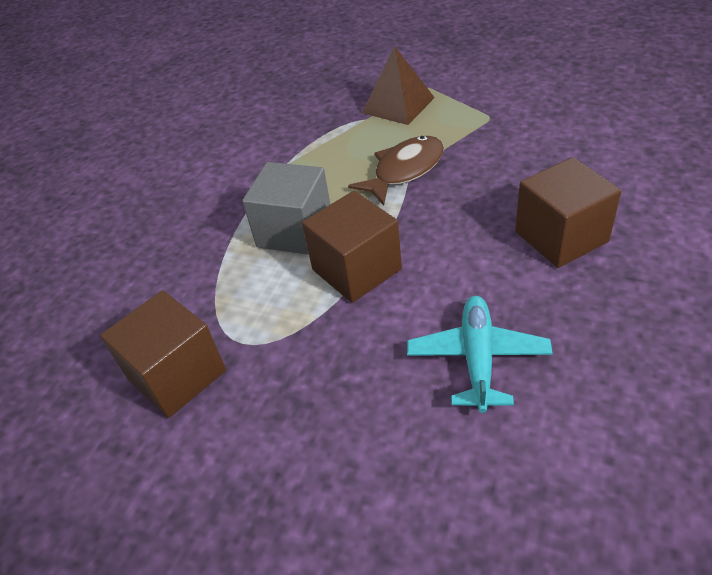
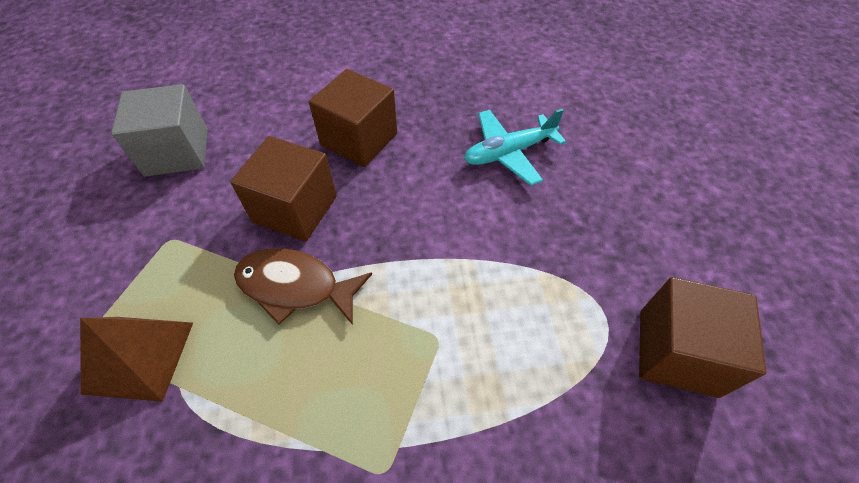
camera: 125 degrees left, 10 degrees up
(295, 231) = (442, 354): grey cube -> grey cube (177, 152)
(356, 269) = (467, 264): brown cube -> brown cube (295, 209)

